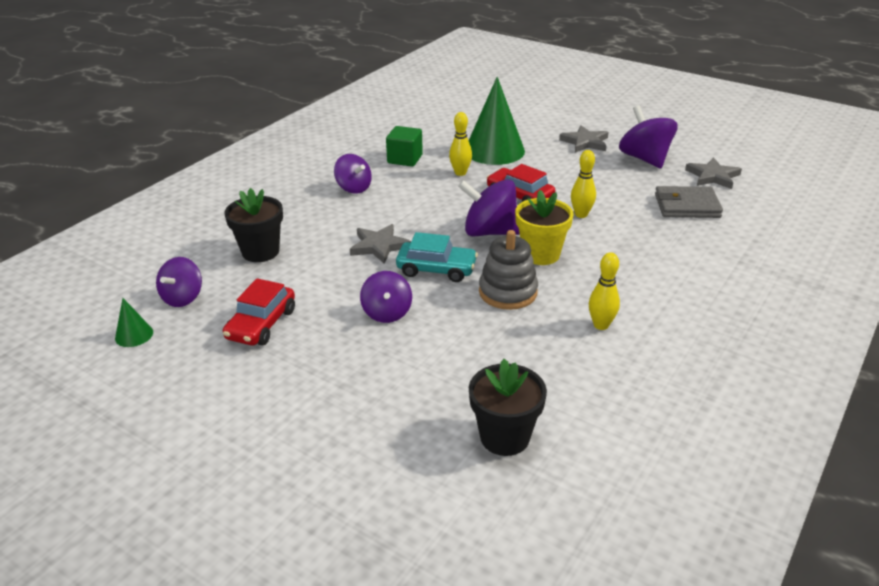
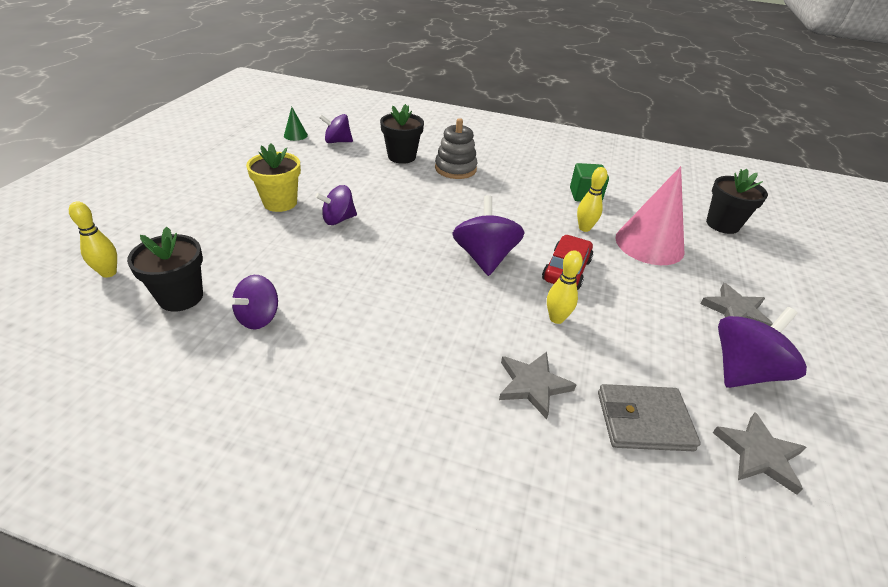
camera: 70 degrees right, 5 degrees up
(261, 324) = (314, 172): red car -> none
(353, 188) = (515, 178): purple spinning top -> purple spinning top (259, 317)
(379, 246) = (432, 203): grey star -> grey star (533, 385)
(436, 269) = (408, 235): turquoise car -> none
(477, 113) = (722, 224): none -> black flower pot
(494, 150) = (649, 244): green cone -> pink cone
(508, 292) = (386, 279): grey stacking toy -> grey stacking toy (455, 169)
(541, 254) = (460, 294): yellow flower pot -> yellow flower pot (280, 203)
(601, 325) = (346, 347): yellow bowling pin -> yellow bowling pin (109, 273)
(687, 206) = (644, 421): grey wallet -> grey wallet turned 75 degrees counterclockwise

